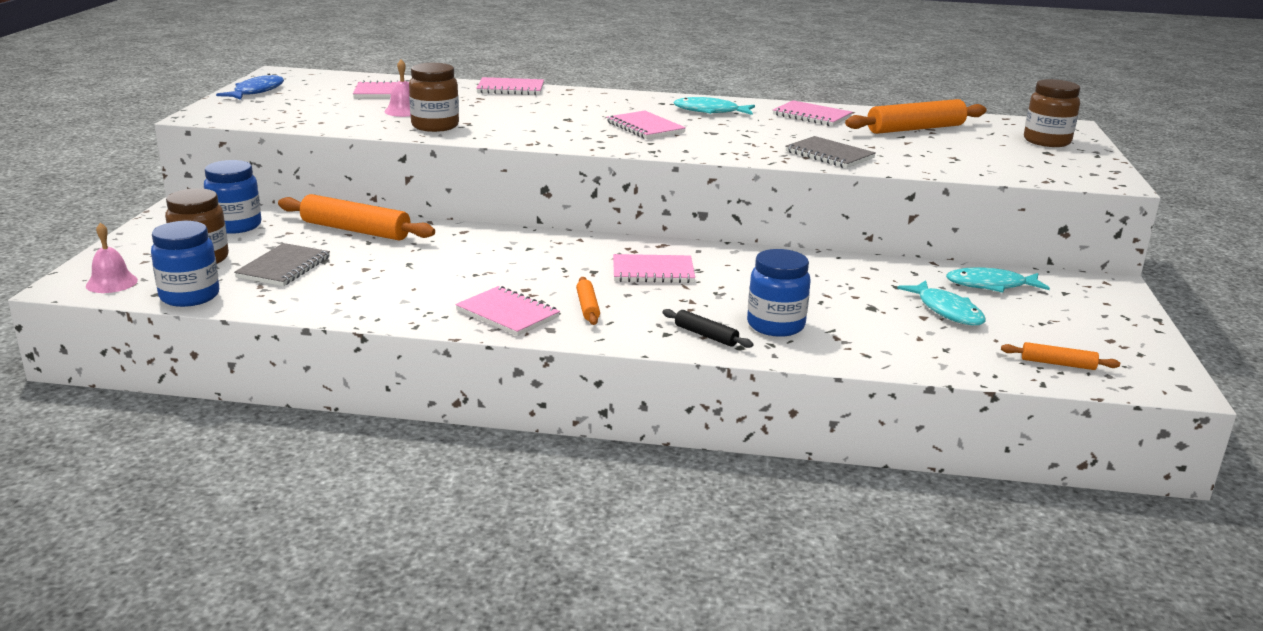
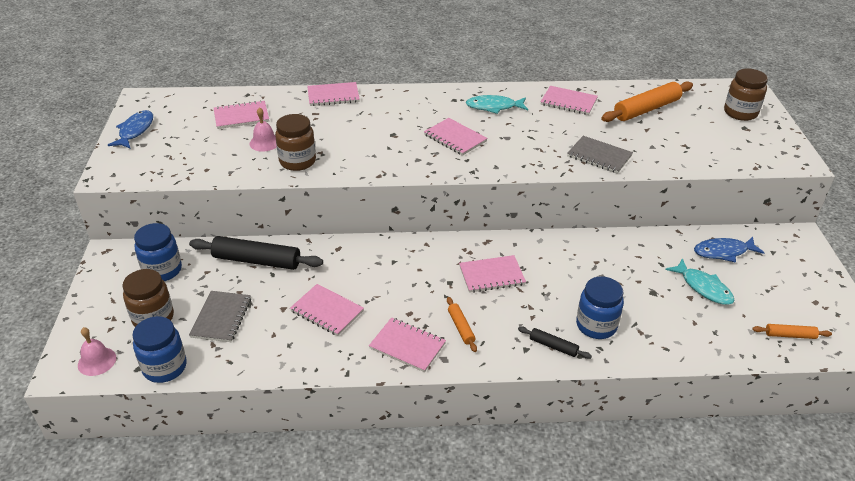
camera: 10 degrees left, 15 degrees up
(356, 230) = (257, 260): orange rolling pin -> black rolling pin
(419, 276) = (327, 311): none -> pink notebook
(991, 285) = (723, 252): turquoise fish -> blue fish

